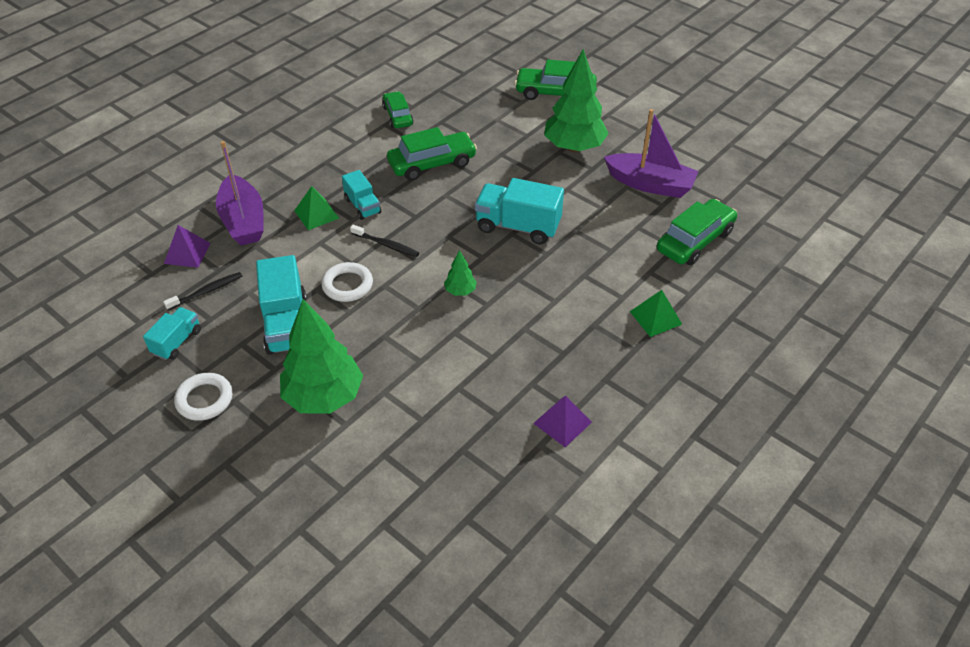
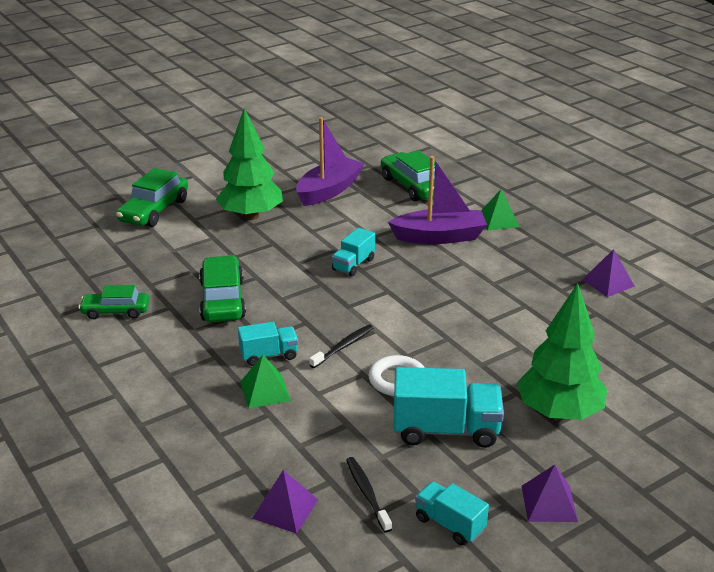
camera: 75 degrees left, 15 degrees down
(204, 399) = (549, 503): white ring -> purple pyramid
(243, 221) = (246, 453): purple boat -> purple boat (439, 237)
(460, 291) = (432, 310): green tree -> none
(518, 227) = (353, 264): turquoise truck -> turquoise truck, size x0.58

